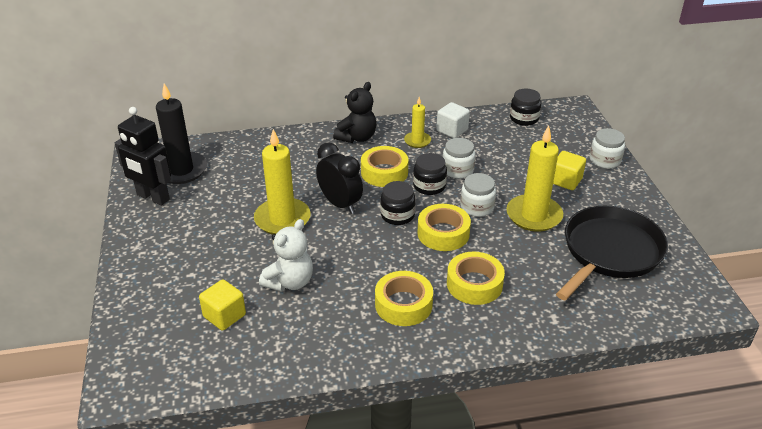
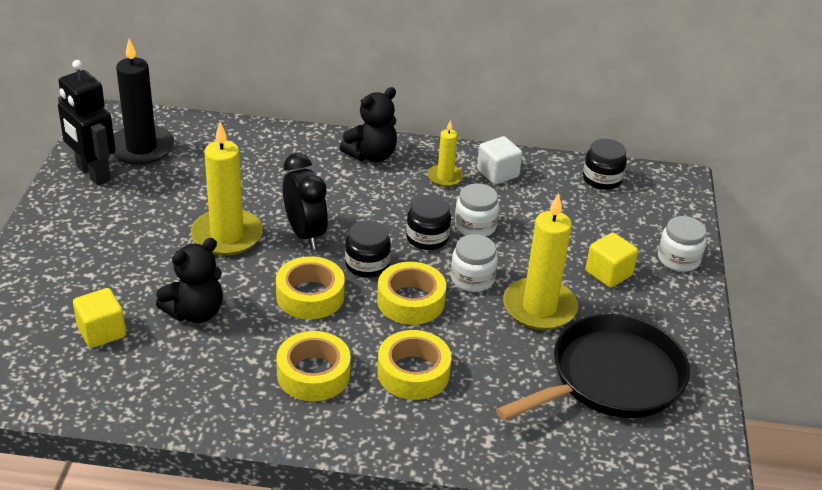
camera: 15 degrees right, 0 degrees up
(290, 282) = (195, 312): white teddy bear -> black teddy bear
(384, 172) = (381, 207): yellow tape -> yellow tape (310, 296)

